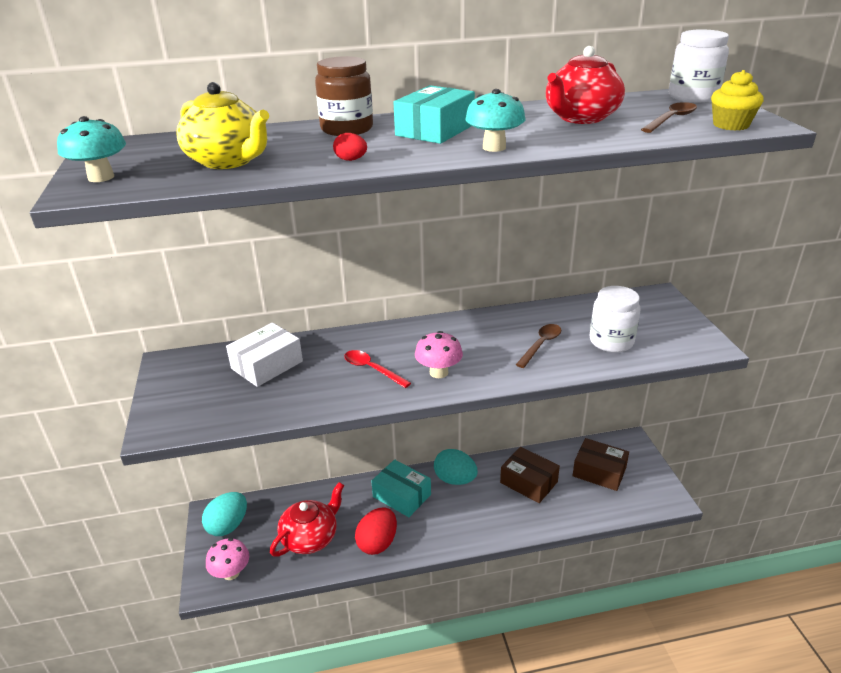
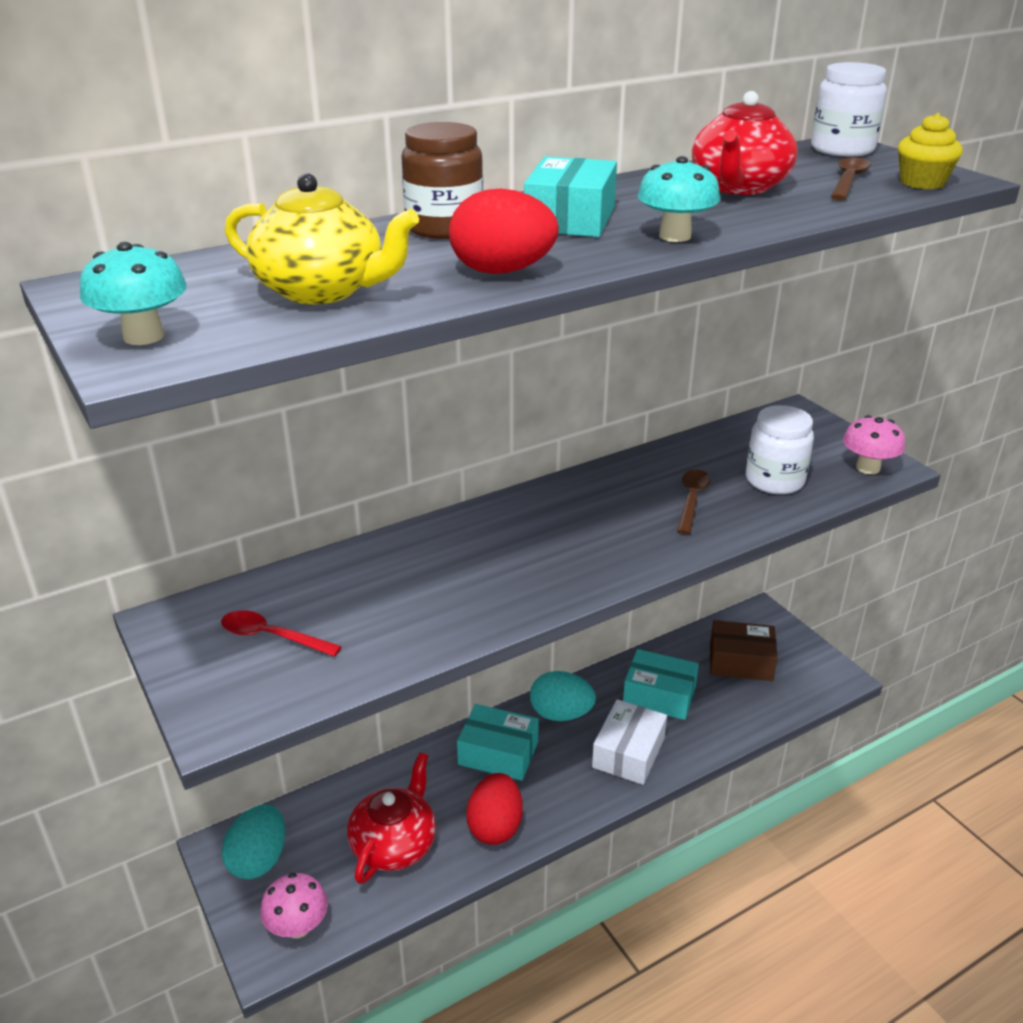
camera: 20 degrees left, 0 degrees up
(267, 365) = (329, 595): white box -> white box (628, 753)
(351, 160) = (502, 271): red egg -> red egg, size x2.08
(372, 369) = (488, 573): red spoon -> red spoon (272, 636)
(438, 372) = (582, 560): pink mushroom -> pink mushroom (868, 468)
(528, 482) = (659, 695): brown box -> turquoise box

